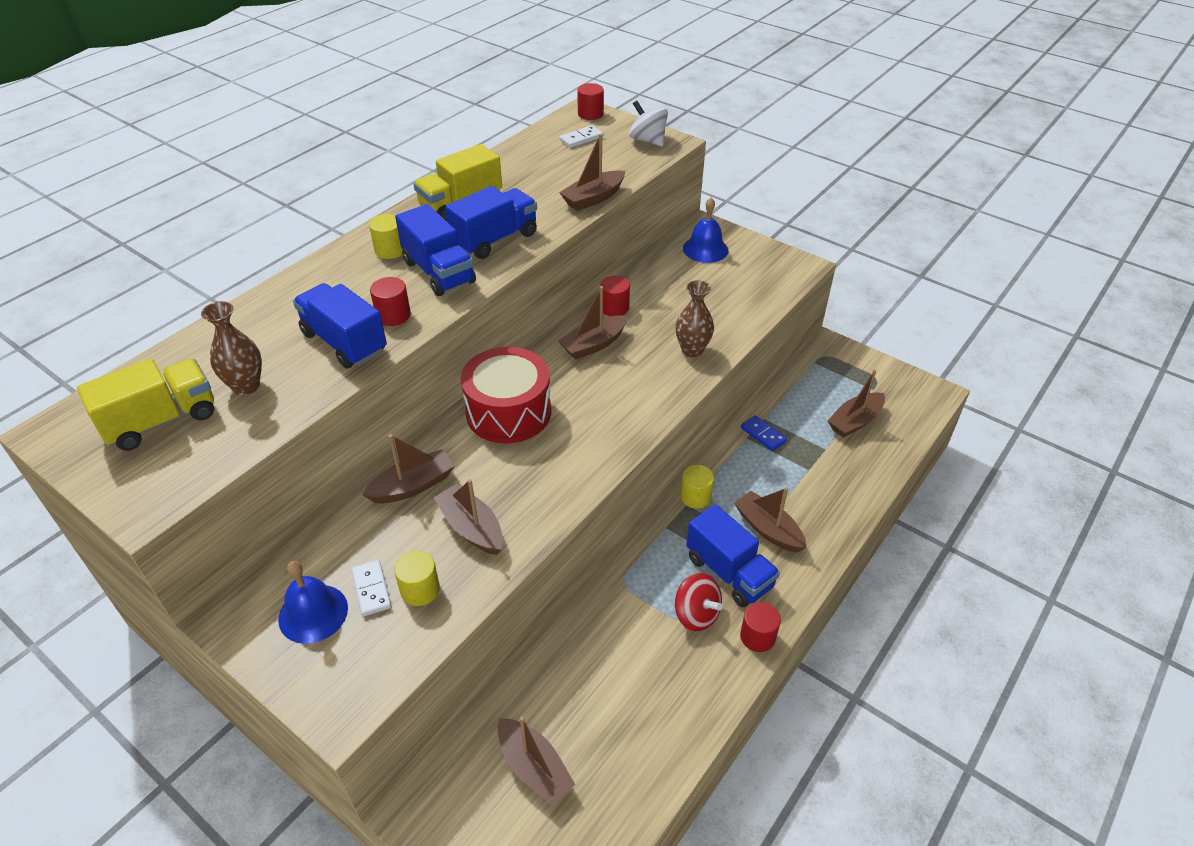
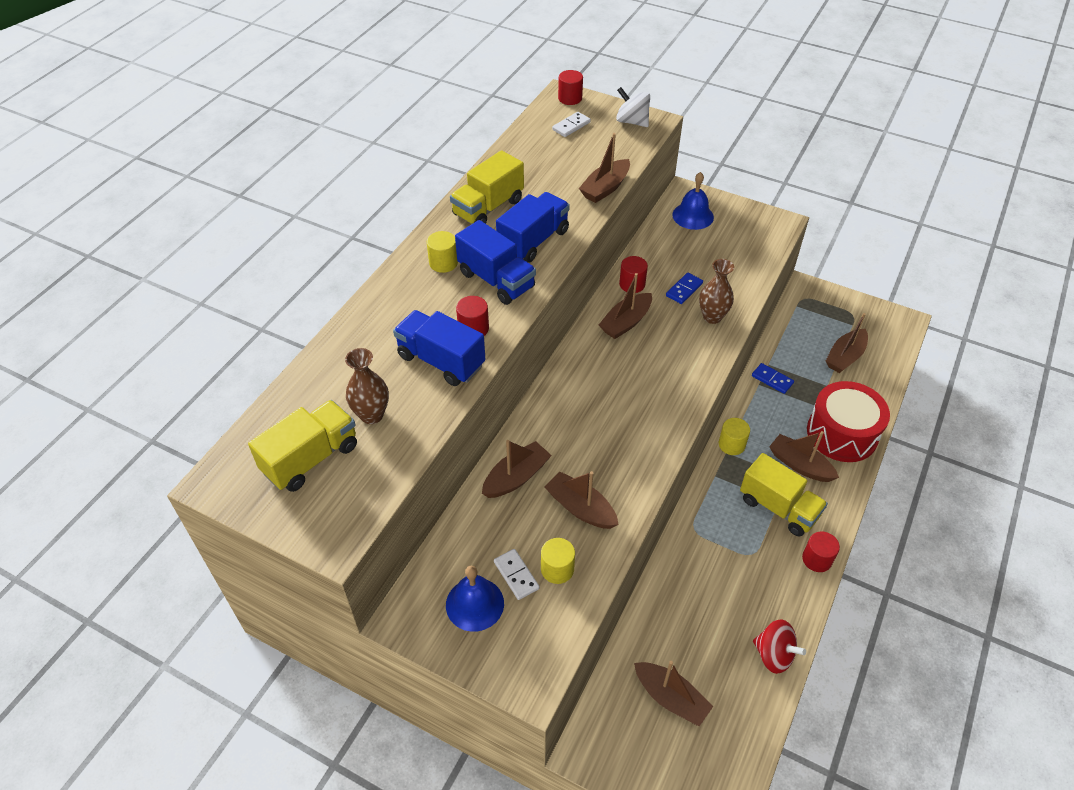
camera: 10 degrees left, 5 degrees up
(508, 412) = (574, 397): red drum -> red drum (842, 433)
(670, 320) = (684, 290): none -> blue domino
(696, 614) = (762, 548): red spinning top -> red spinning top (774, 655)
(729, 572) = (778, 507): blue truck -> yellow truck

